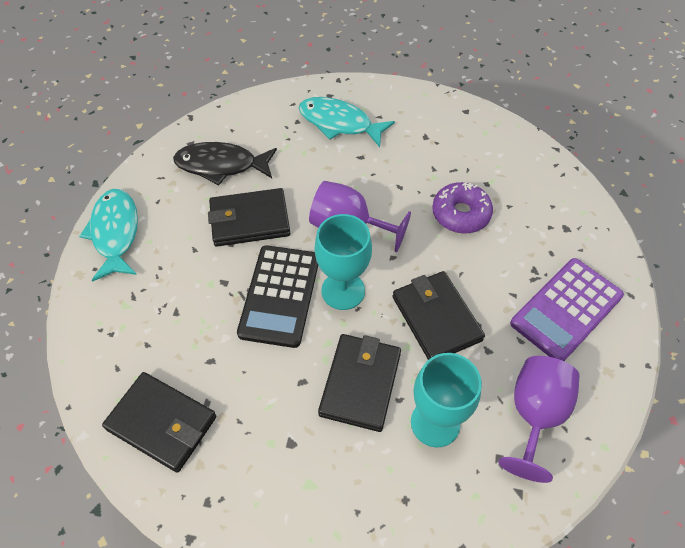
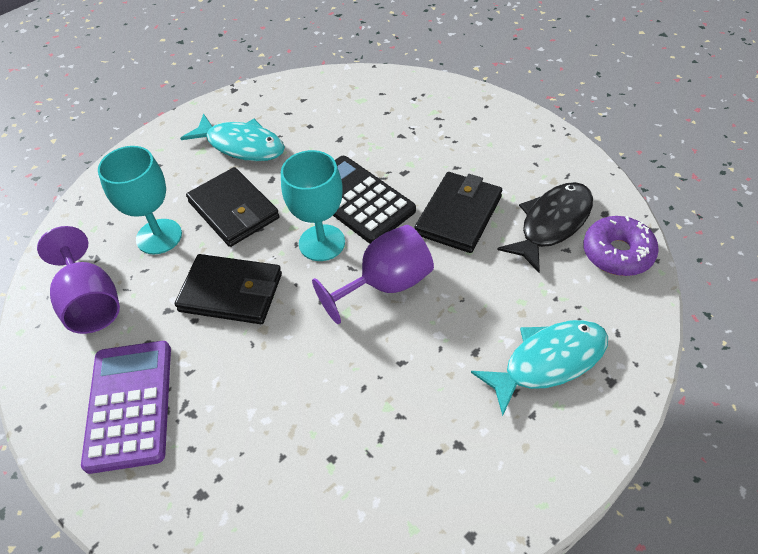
camera: 130 degrees right, 5 degrees down
(115, 233) = (516, 127): turquoise fish -> turquoise fish (241, 145)
(162, 423) = (317, 100): black wallet -> none
(460, 214) = (315, 396): purple donut -> purple donut (617, 253)

